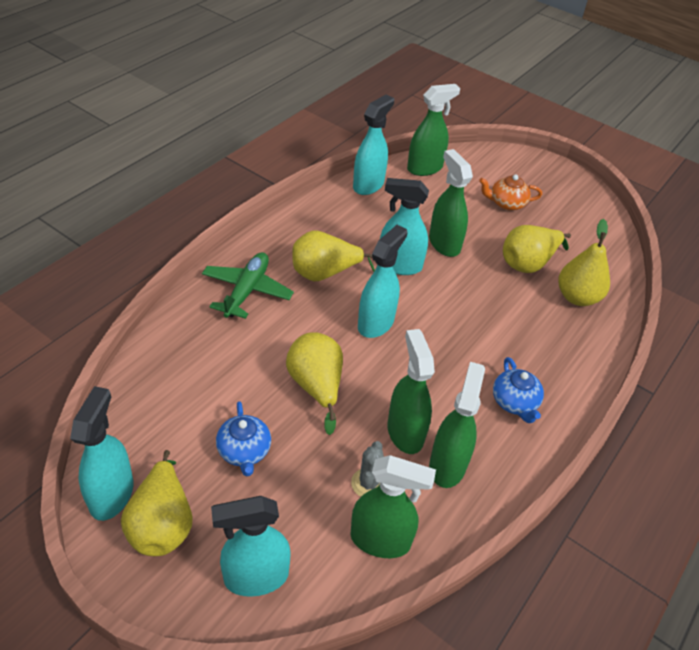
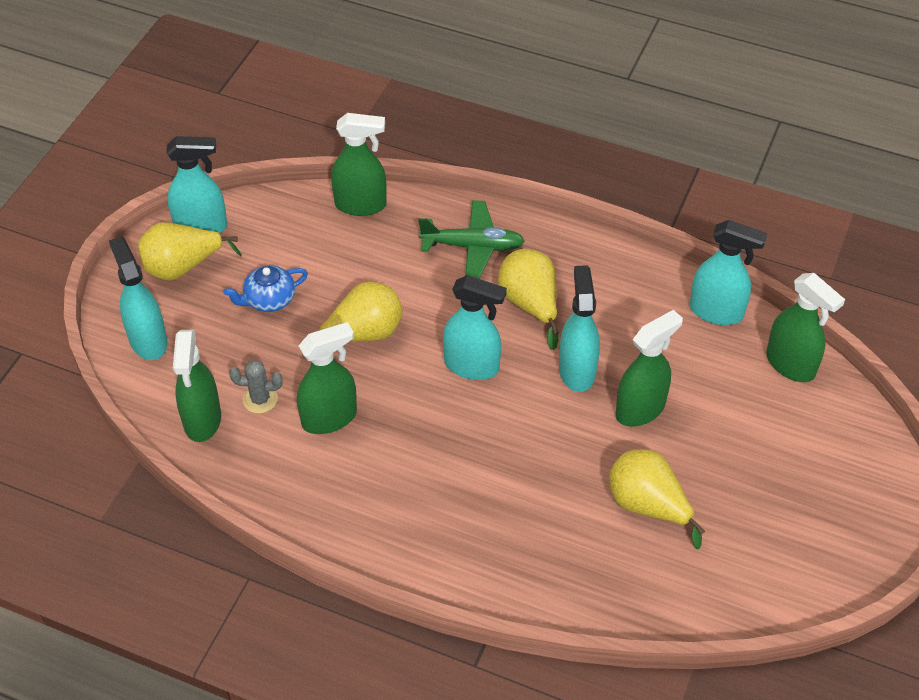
camera: 80 degrees right, 5 degrees up
(447, 465) = (300, 460): green spray bottle -> green spray bottle (361, 205)
(506, 203) = (765, 469): orange teapot -> none
(515, 403) = (402, 512): blue teapot -> none
(577, 297) = (606, 567): yellow pear -> none

